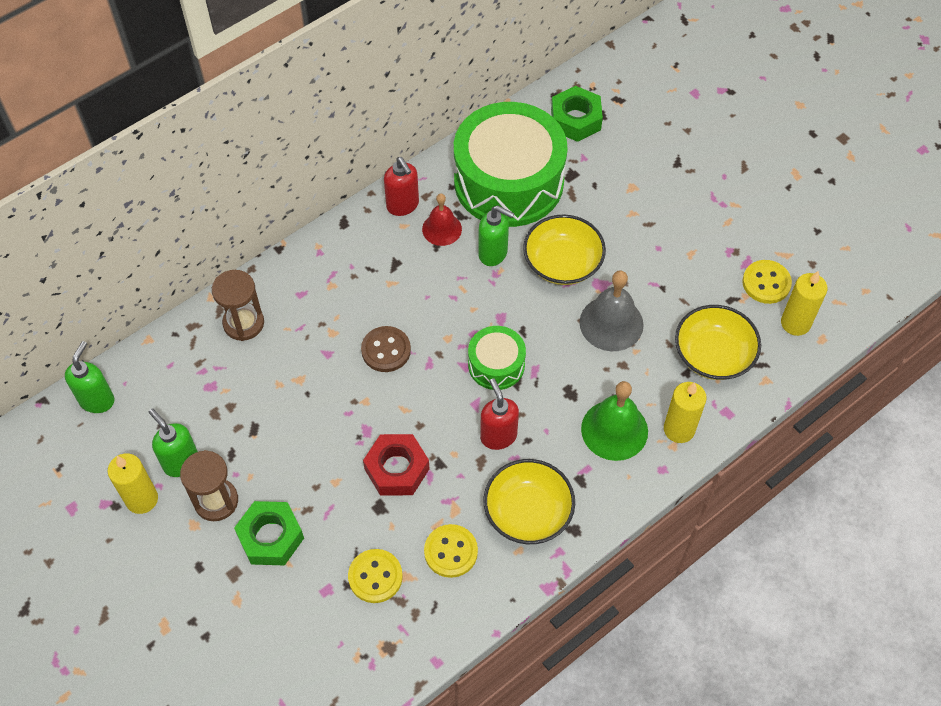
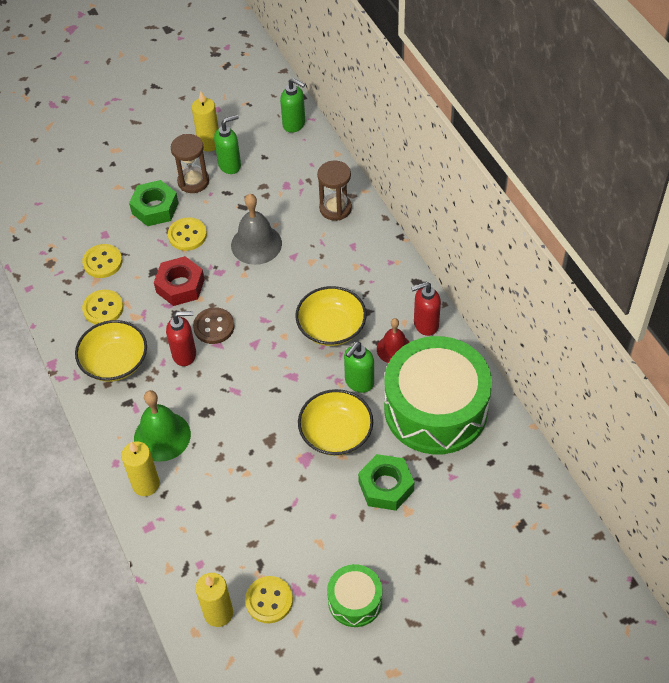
camera: 105 degrees right, 5 degrees down
(312, 483) = (187, 235): none -> yellow button
(386, 350) = (285, 293): brown button -> brown button (214, 327)
(496, 365) = (249, 364): green drum -> green drum (355, 601)
(575, 119) = (500, 480): green nut -> green nut (386, 486)
(611, 323) = (263, 457): grey bell -> grey bell (256, 244)
(713, 354) = (207, 531): yellow bowl -> yellow bowl (331, 327)

